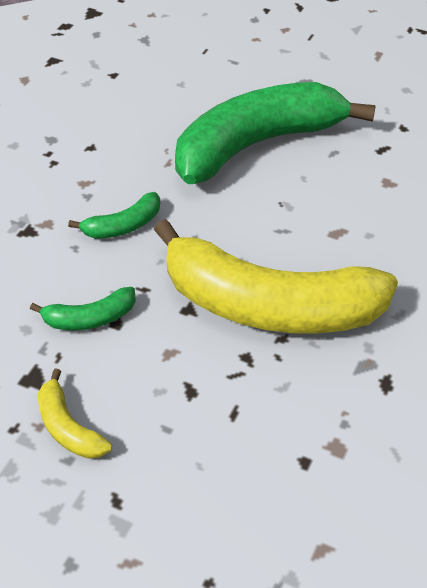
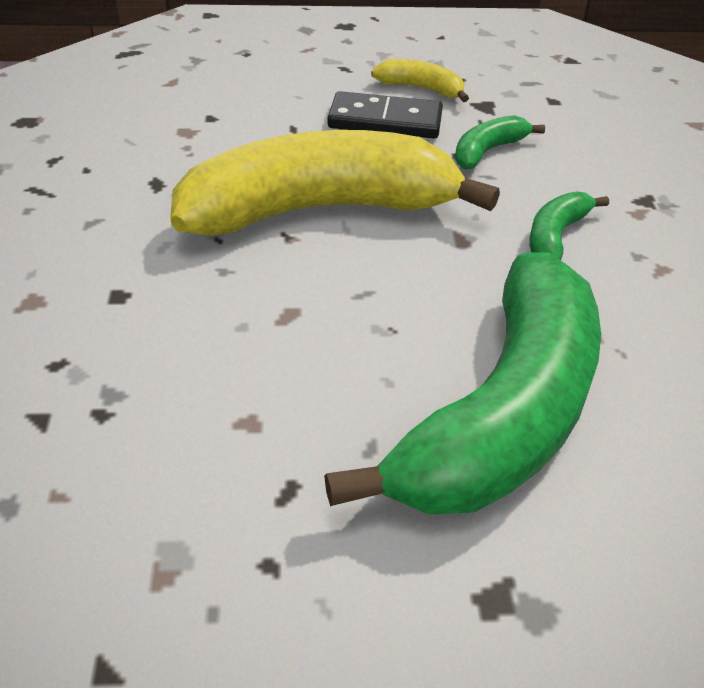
camera: 150 degrees right, 5 degrees down
(143, 390) = (385, 121): none -> black domino

